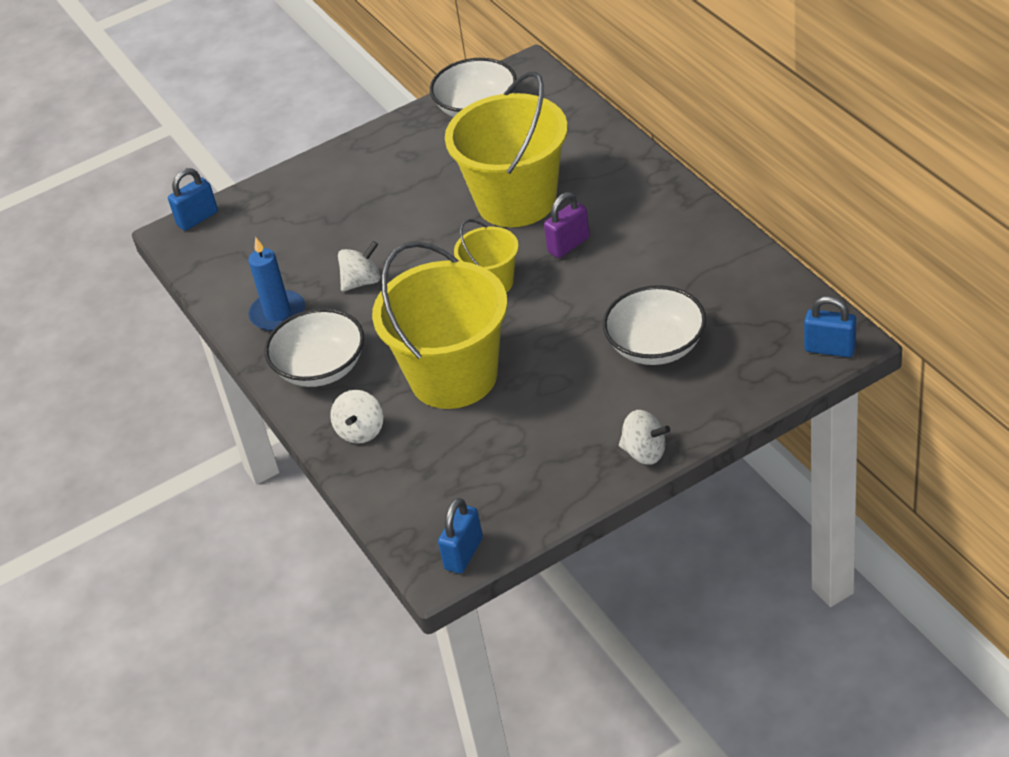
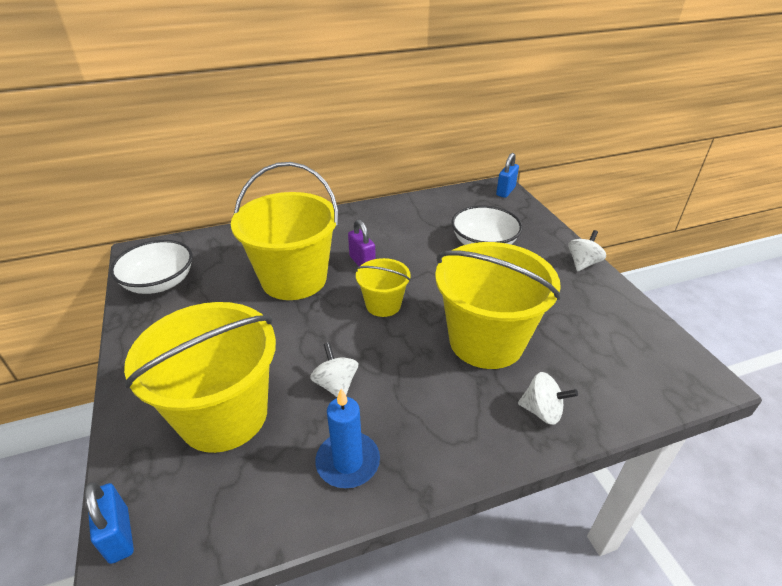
camera: 85 degrees left, 5 degrees down
(311, 225) = (224, 415): none -> yellow bucket
(321, 368) = (447, 432): white bowl -> none
(463, 554) = (689, 362): blue padlock -> none

